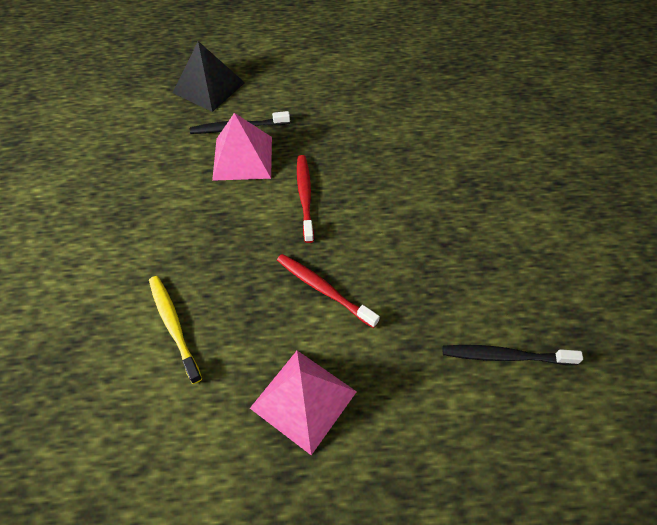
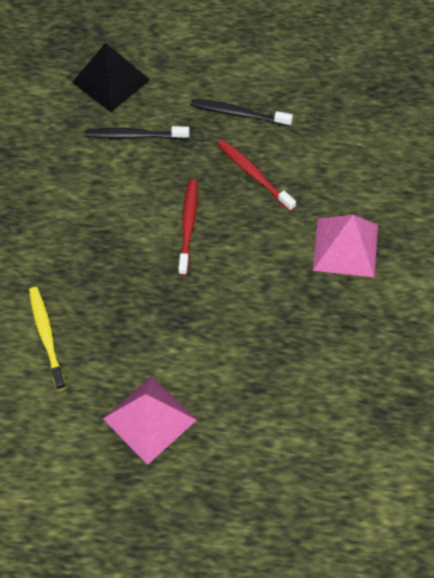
camera: 10 degrees right, 5 degrees up
(242, 158) = (134, 172): pink pyramid -> pink pyramid (345, 247)
(323, 289) = (187, 323): red toothbrush -> red toothbrush (254, 174)
(505, 356) = (336, 411): black toothbrush -> black toothbrush (238, 113)

